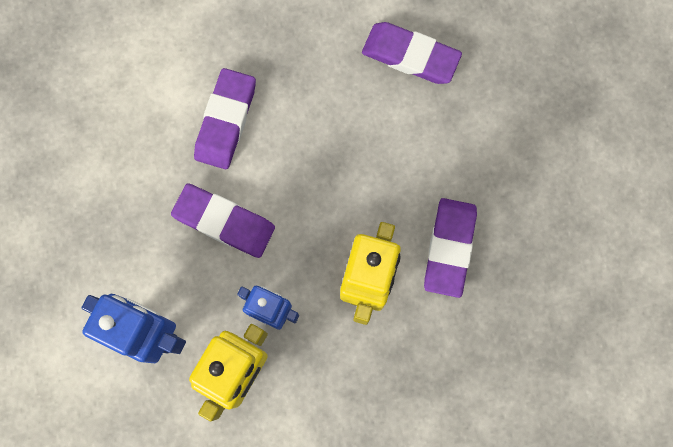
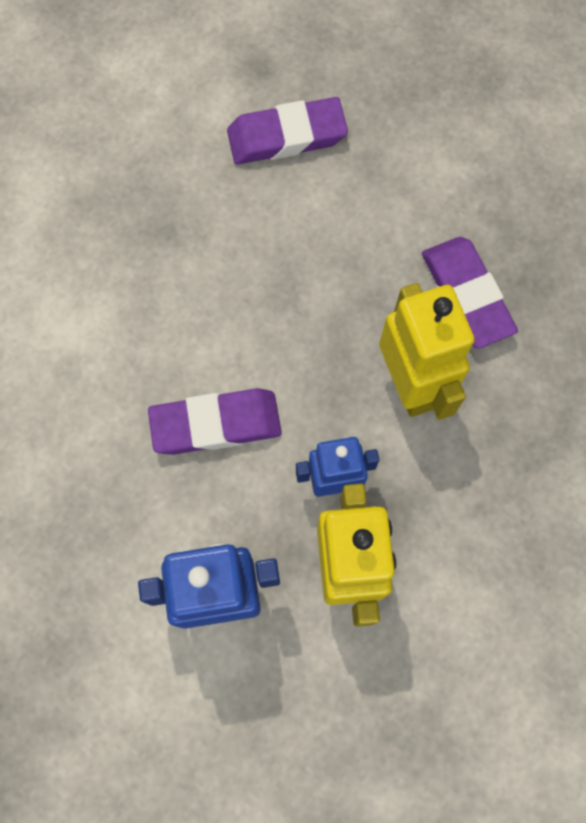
camera: 35 degrees left, 5 degrees down
(226, 121) = (142, 320): purple eraser -> none

